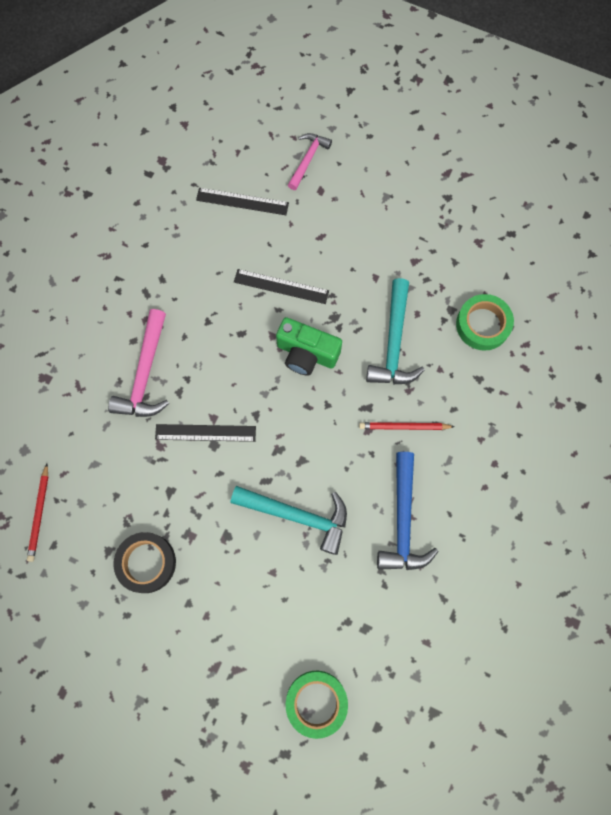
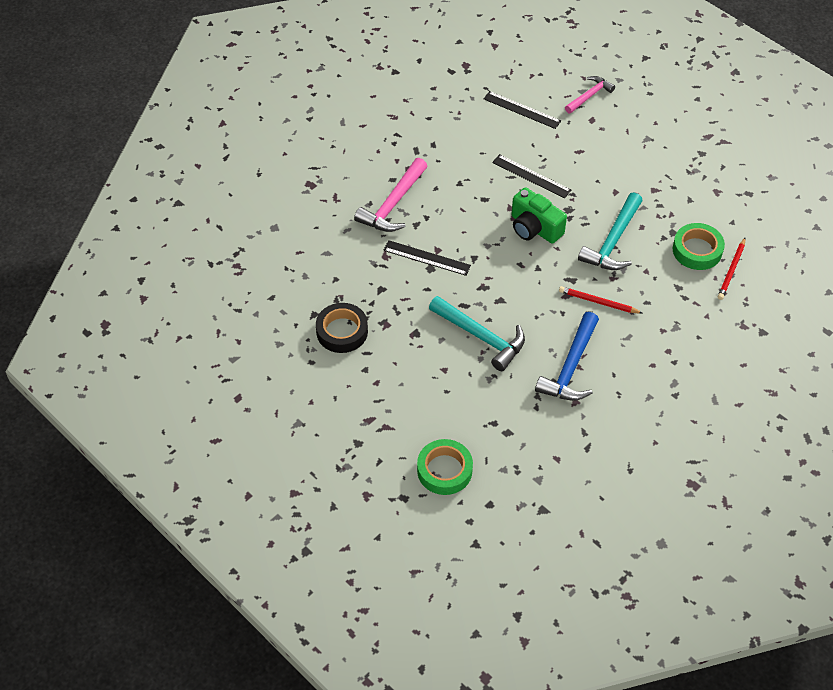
camera: 20 degrees right, 20 degrees down
(39, 514) = (269, 273): red pencil -> red pencil (731, 270)

